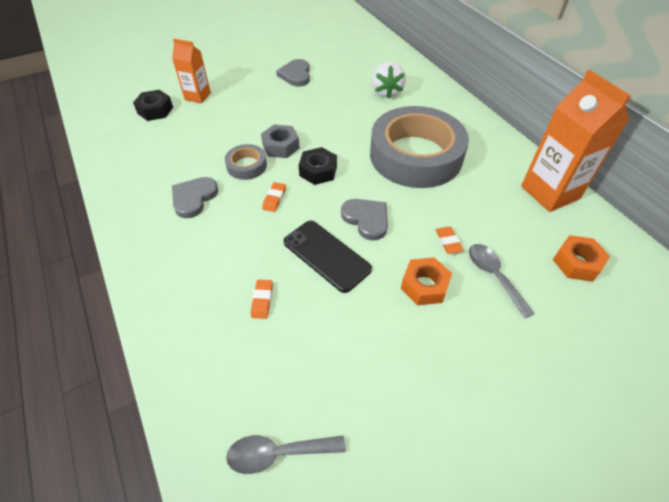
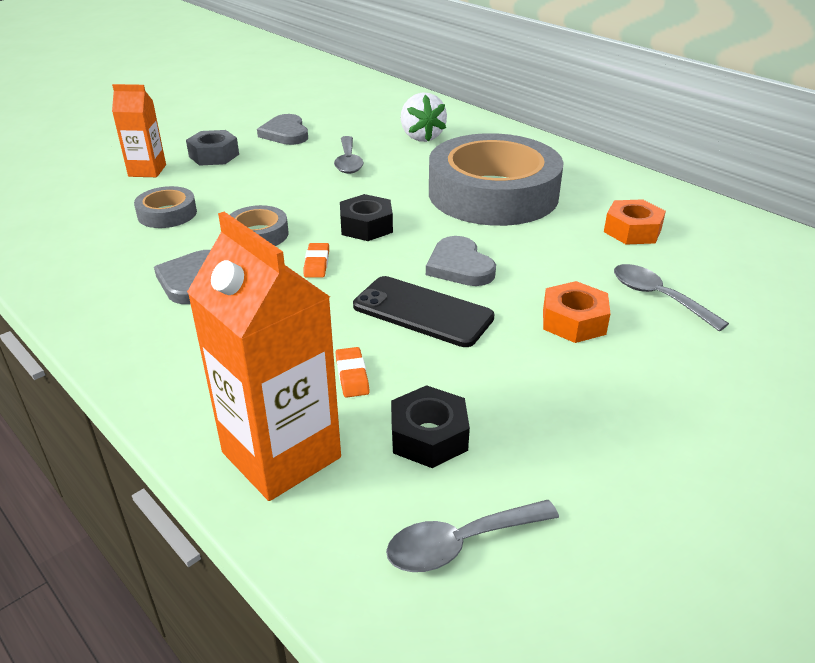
camera: 15 degrees left, 15 degrees down
(155, 110) = (86, 193): black nut -> black nut (428, 436)
(197, 137) = (167, 214): none -> grey tape
(281, 146) = (299, 208): grey nut -> grey nut (214, 155)
(328, 108) = (348, 161): none -> grey spoon
(366, 219) = (459, 266): grey heart -> grey heart turned 150 degrees counterclockwise
(448, 242) = (581, 272): orange eraser -> none
(550, 192) = (681, 206): orange carton -> orange carton (281, 455)
(577, 263) = (751, 268): orange nut -> orange nut (632, 231)

